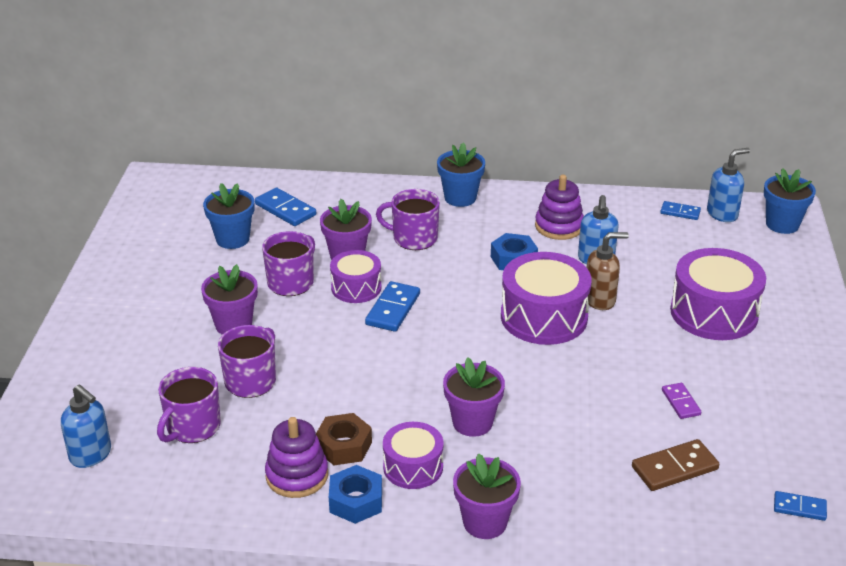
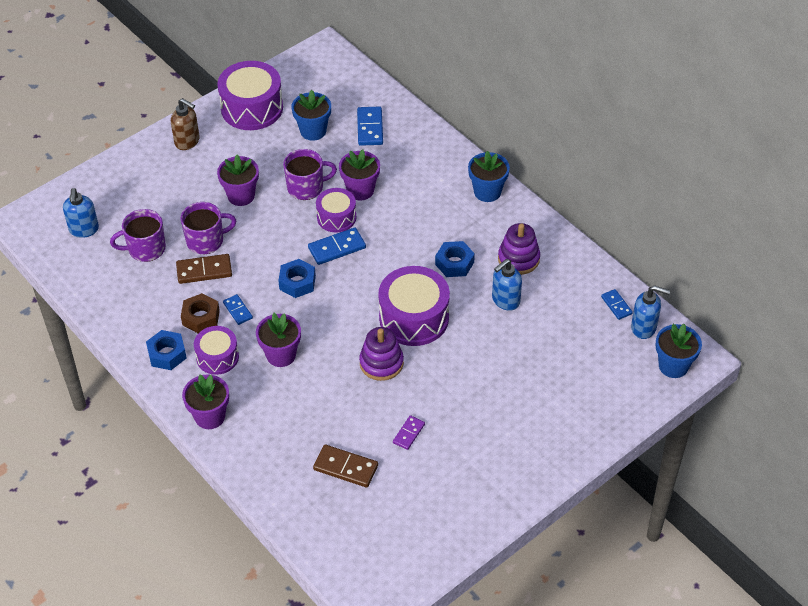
camera: 45 degrees right, 15 degrees up
(287, 406) = (204, 270): none -> brown domino
(297, 475) = (158, 317): purple stacking toy -> purple stacking toy (381, 363)
(397, 357) = (297, 282): none -> blue nut
(414, 238) = (416, 204): purple mug -> none
(600, 300) = (464, 331): brown soap dispenser -> brown soap dispenser (187, 142)
(714, 313) = (520, 393): purple drum -> purple drum (252, 108)
(799, 507) = (376, 544): blue domino -> blue domino (238, 310)

